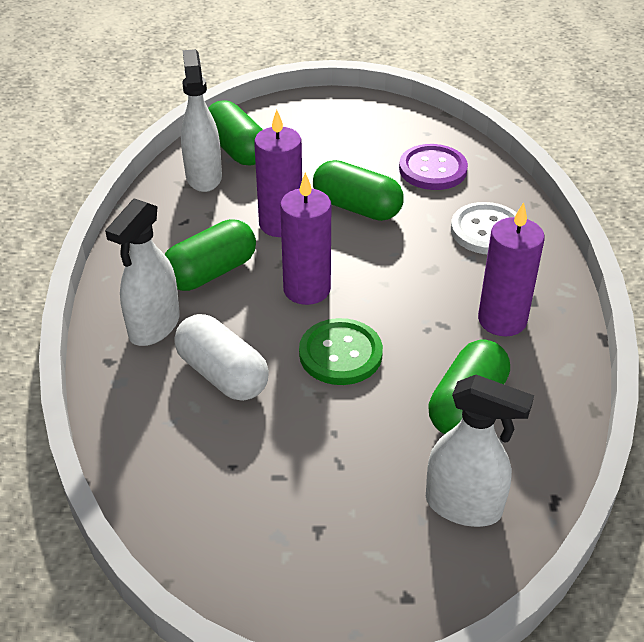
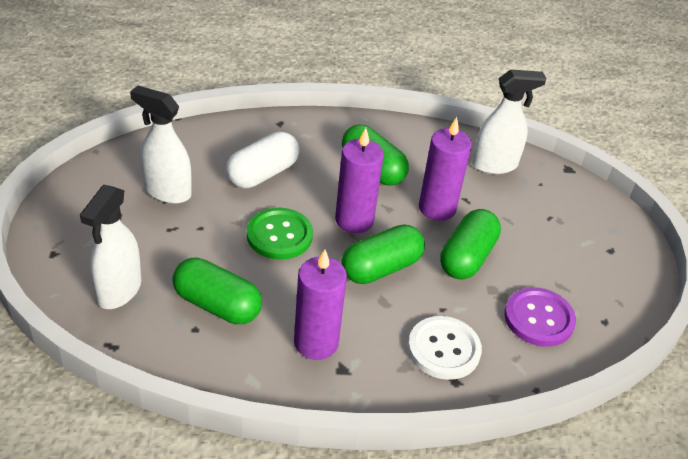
camera: 85 degrees right, 0 degrees up
(154, 327) = (312, 141): white spray bottle -> white spray bottle (167, 191)
(237, 149) = (539, 184): green capsule -> green capsule (381, 268)

